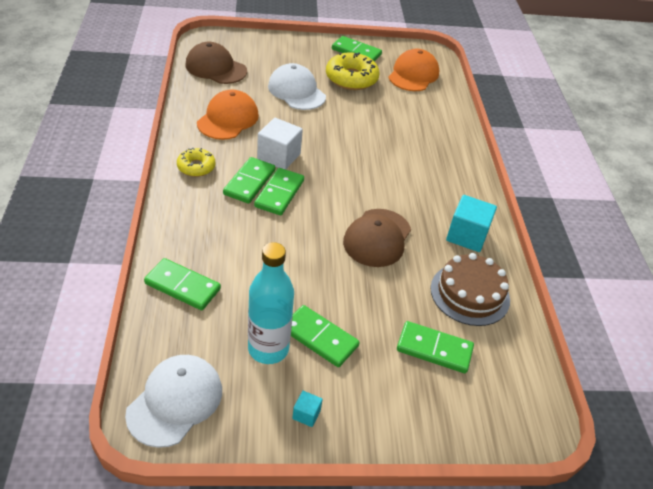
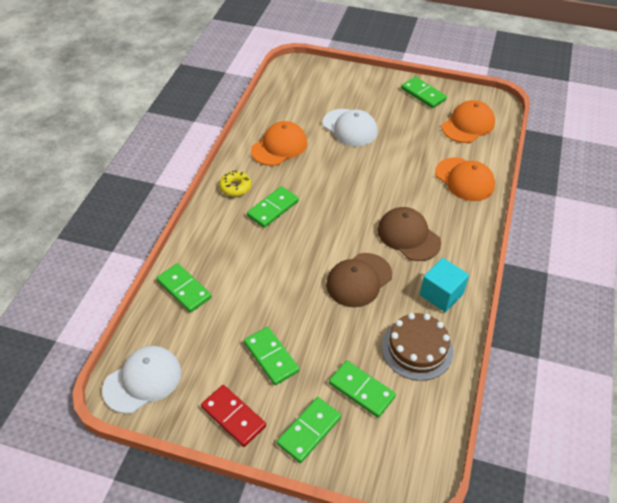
camera: 25 degrees right, 5 degrees up
(216, 68) = (289, 95): brown cap -> brown cap (408, 236)
(268, 349) = (227, 356): turquoise bottle -> none
(279, 156) = (307, 189): white cube -> none
(279, 193) = (293, 223): green domino -> green domino (309, 430)
(296, 91) = (350, 128): white cap -> white cap turned 150 degrees clockwise
(306, 414) = (233, 416): turquoise cube -> red domino
(351, 78) = (406, 121): yellow donut -> none
(435, 124) = (464, 179): none -> orange cap

